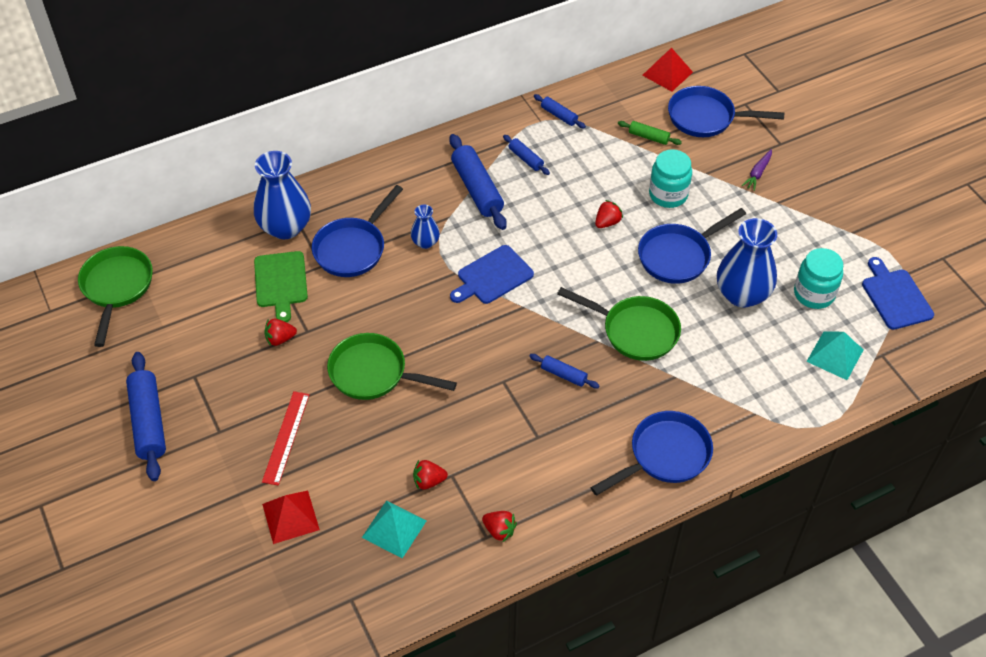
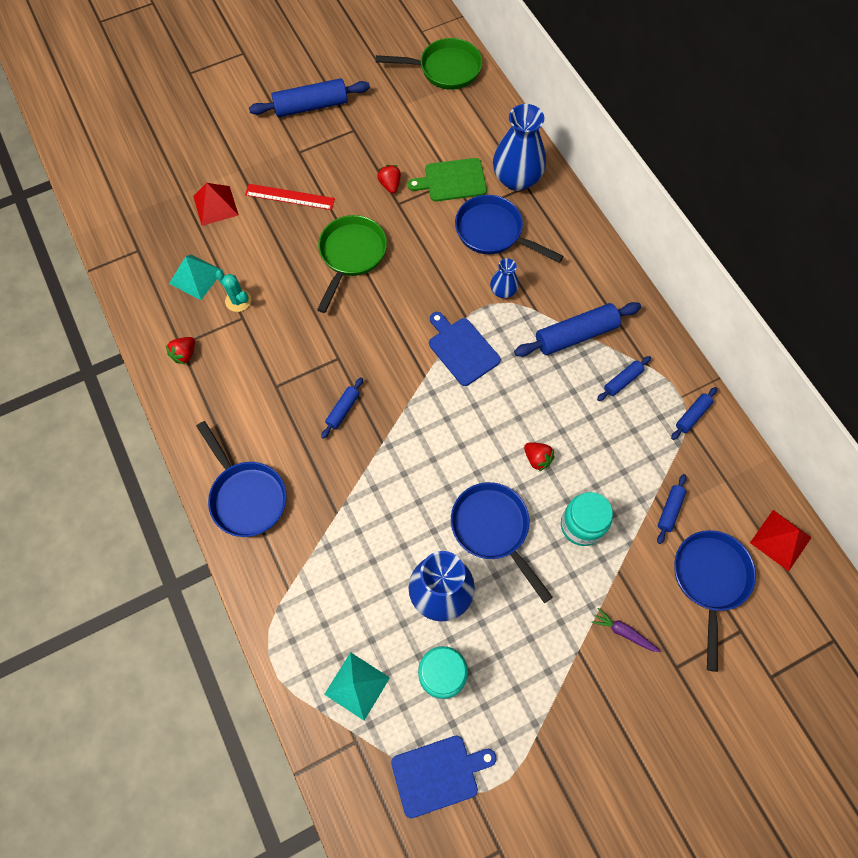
camera: 90 degrees right, 15 degrees up
(429, 481) = (238, 300): red strawberry -> turquoise cactus
(634, 331) = (393, 478): green pan -> none
(648, 137) = (669, 510): green rolling pin -> blue rolling pin

